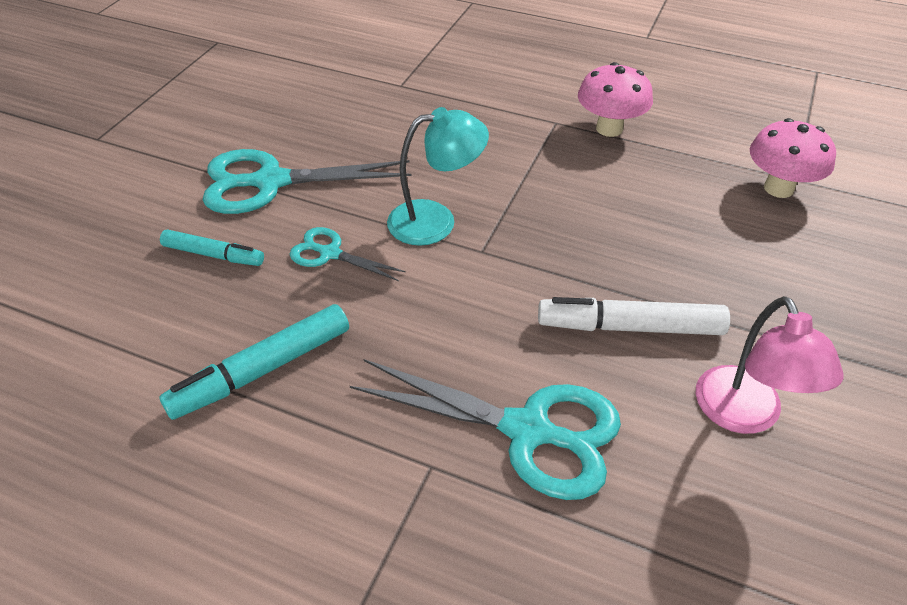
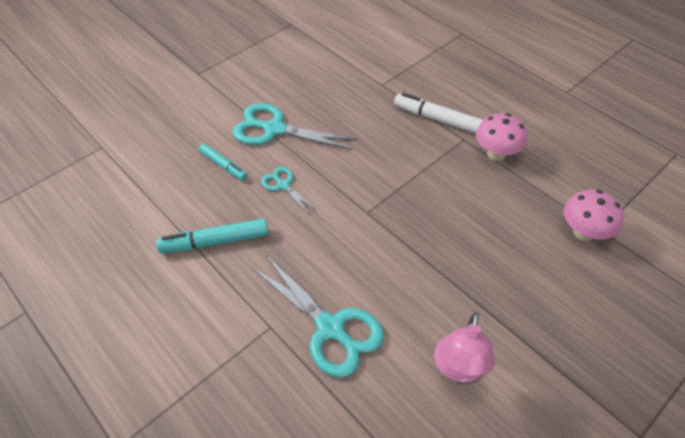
camera: 25 degrees right, 5 degrees up
(436, 220) = (352, 183): turquoise lamp -> none
(630, 327) = (425, 290): white marker -> white marker (437, 119)

